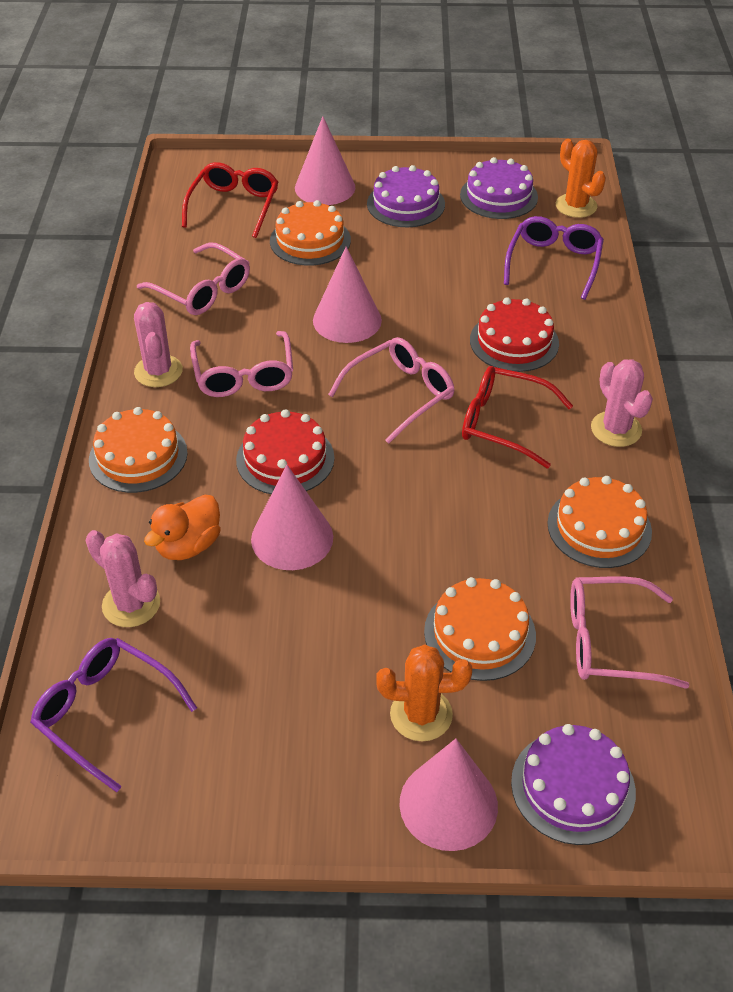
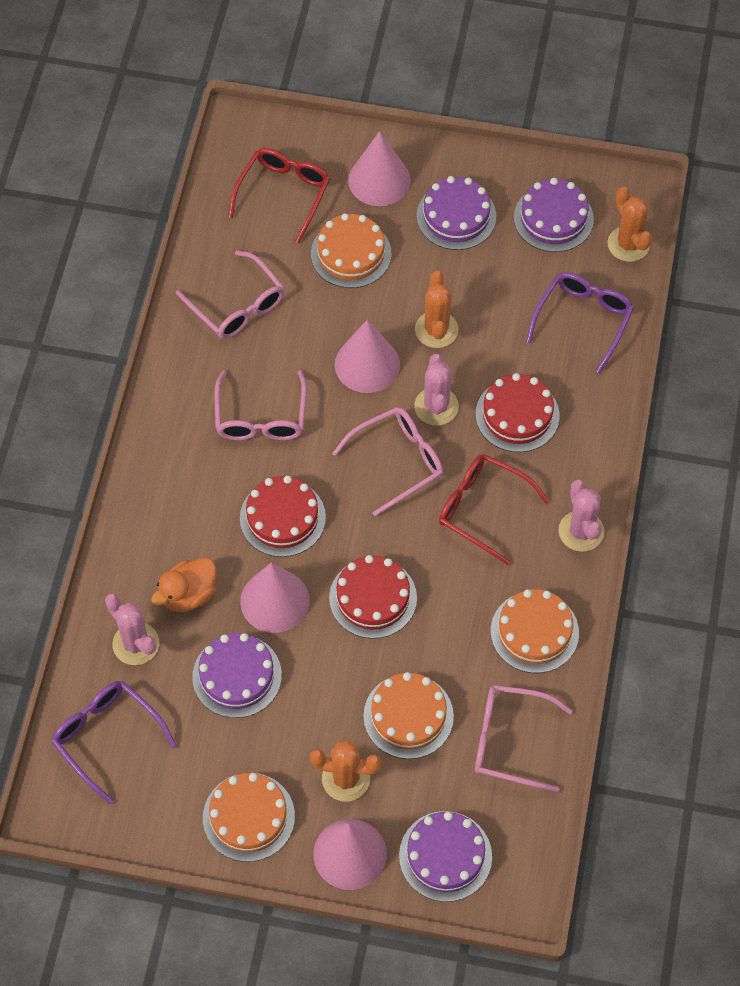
camera: 10 degrees right, 15 degrees up
(138, 456) = (156, 495): orange cake -> orange cake (248, 817)
(158, 371) = (184, 401): pink cactus -> pink cactus (436, 406)
(261, 620) = (237, 676): none -> purple cake
(405, 520) = (373, 598): none -> red cake
(410, 286) = (436, 330): none -> orange cactus

